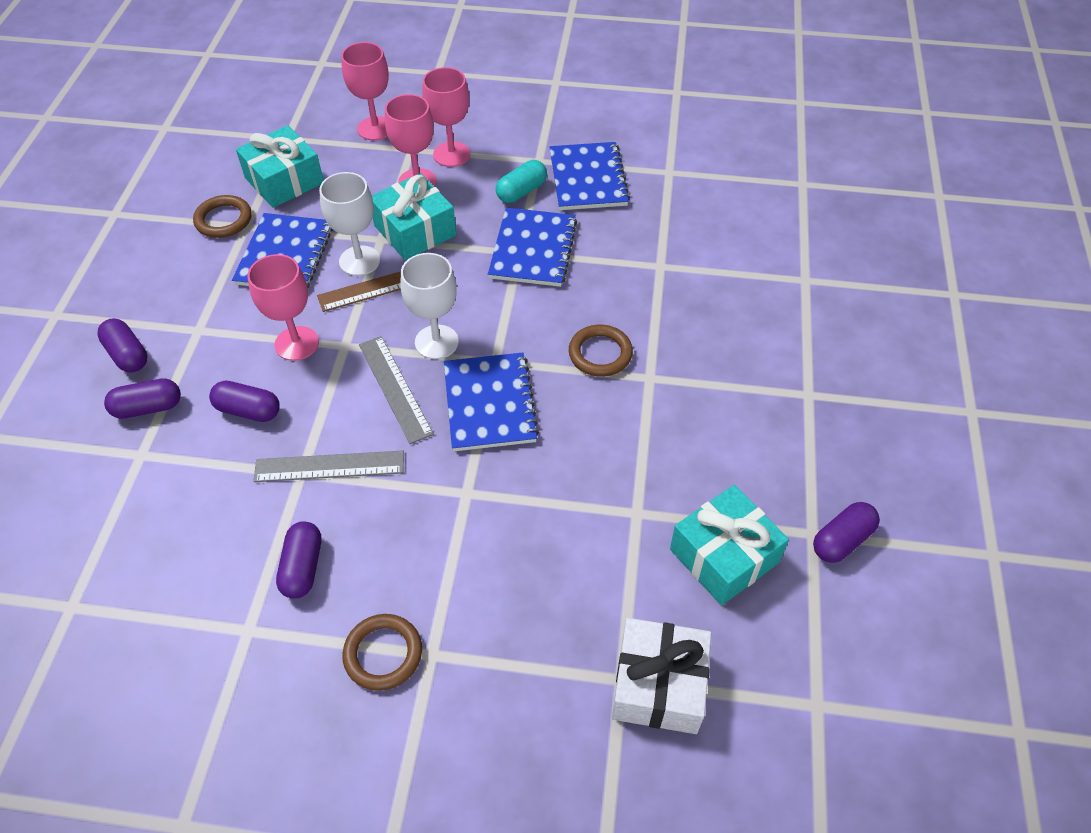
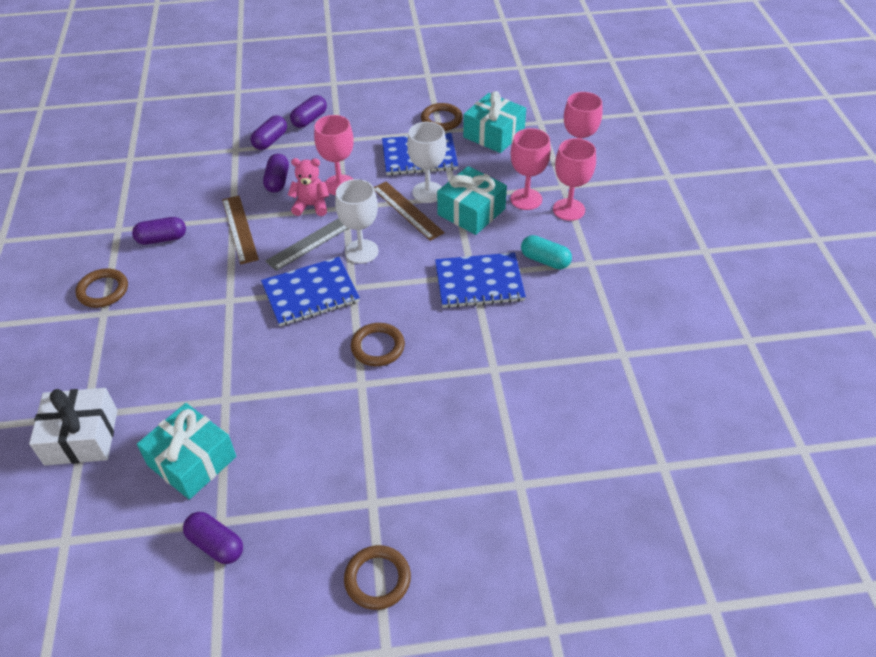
camera: 75 degrees right, 5 degrees down
(148, 408) = (270, 141): purple capsule -> purple capsule turned 60 degrees clockwise
(323, 380) = (311, 206): none -> pink teddy bear
(329, 466) = (240, 229): grey ruler -> brown ruler
(588, 178) = (583, 299): blue notebook -> none
(896, 405) = (377, 579): none -> brown ring

